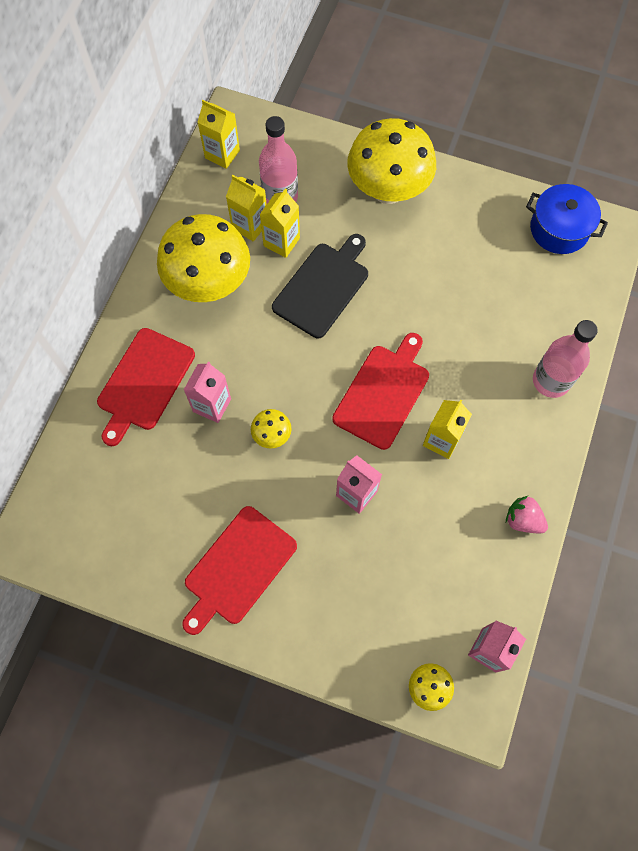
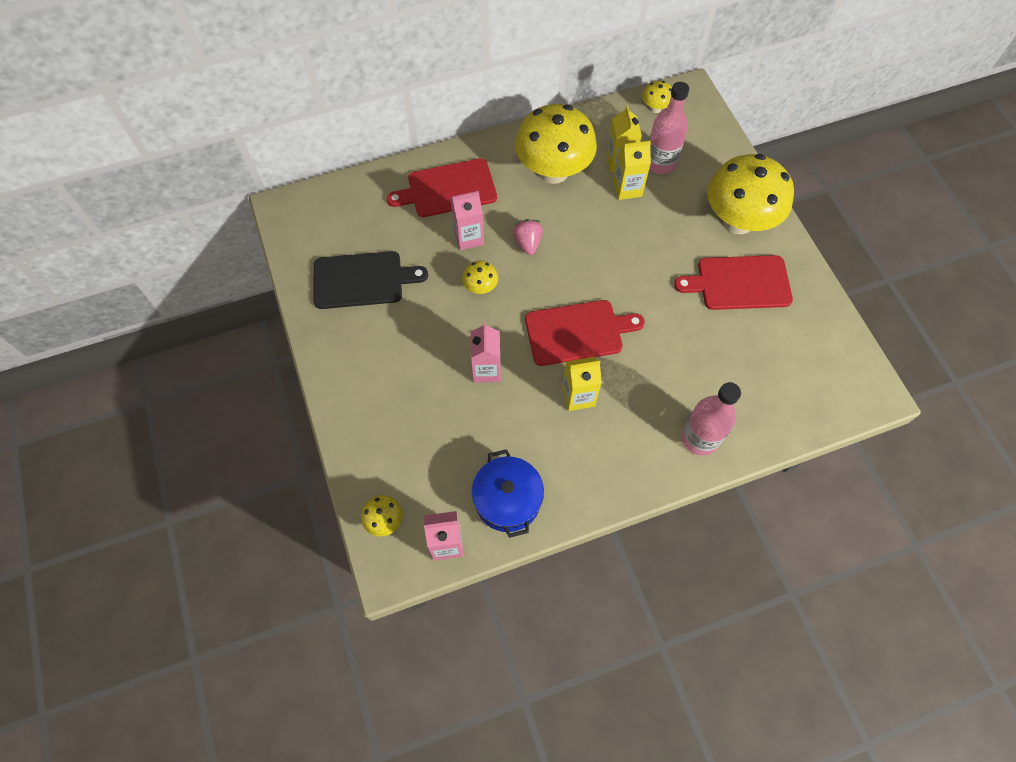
camera: 50 degrees right, 5 degrees down
(222, 154) = (655, 108): yellow carton -> yellow mushroom
(238, 568) = (369, 336): red cutting board -> red cutting board (739, 283)
(323, 287) = (619, 237): black cutting board -> black cutting board (362, 280)
(523, 520) = (568, 497): pink strawberry -> pink strawberry (527, 243)
(559, 229) = (833, 355): blue pot -> blue pot (507, 500)

